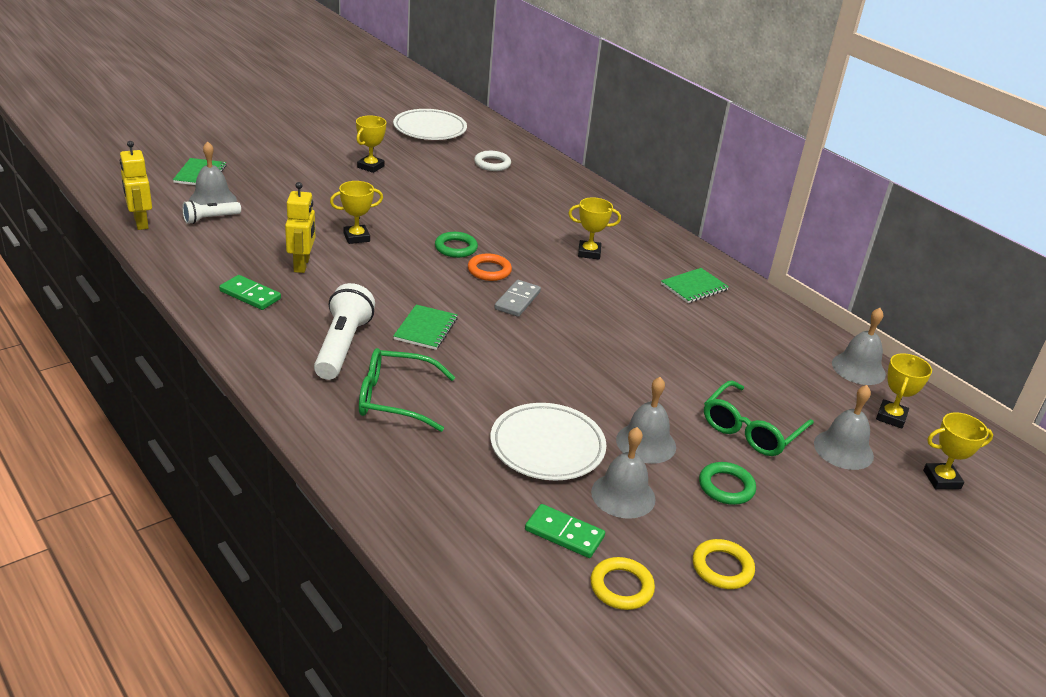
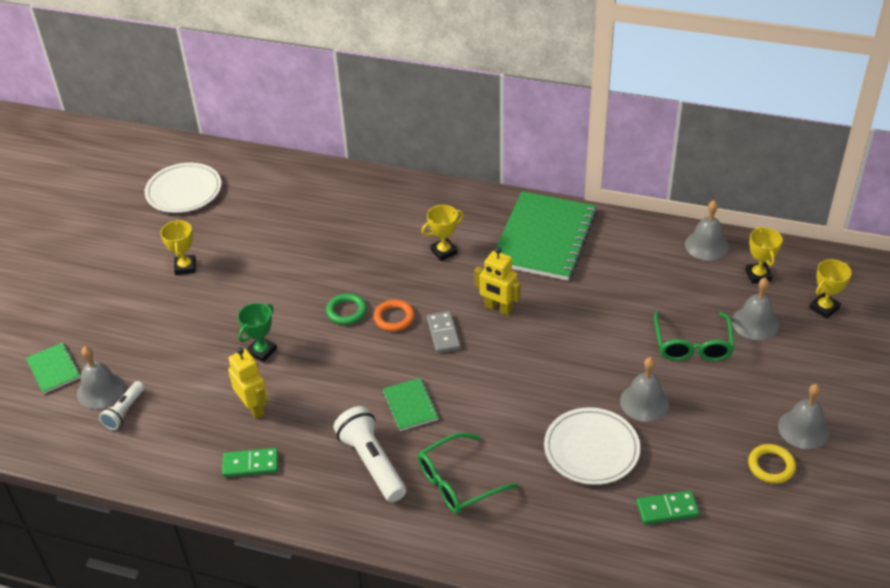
camera: 30 degrees left, 10 degrees up
(140, 222) = (72, 455): yellow robot -> yellow robot (498, 308)
(356, 237) = (262, 351): yellow trophy -> green trophy
(492, 164) = (277, 201): white ring -> none
(621, 587) = (733, 522): yellow ring -> none
(623, 495) = (671, 454): grey bell -> grey bell (803, 429)
(694, 287) = (544, 238): green notebook -> green notebook, size x2.19
(726, 487) = (719, 403): green ring -> none

